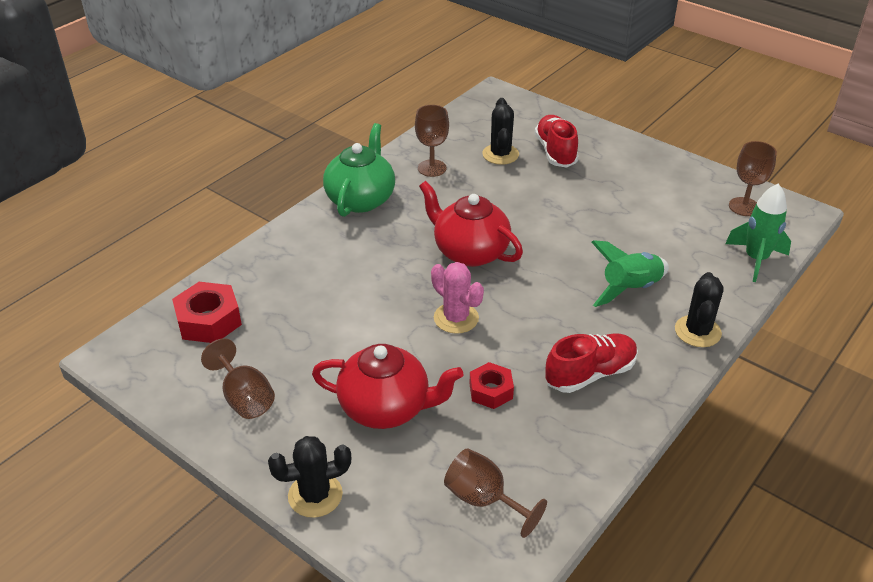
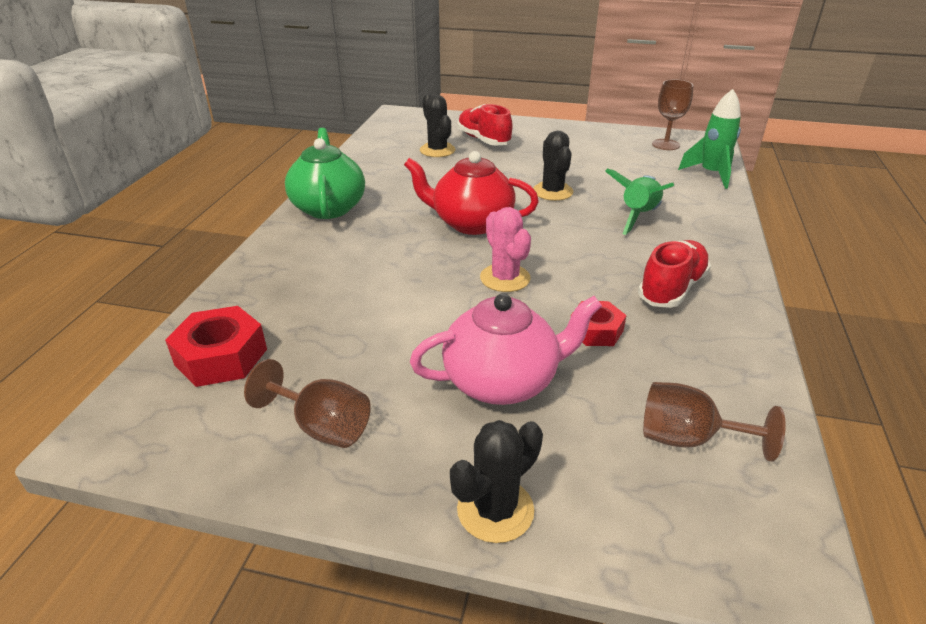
camera: 25 degrees left, 5 degrees down
(386, 408) = (502, 381): red teapot -> pink teapot
(432, 168) = (382, 171): brown goblet -> none
(456, 318) = (505, 278): pink cactus -> pink cactus turned 45 degrees clockwise
(697, 331) = (723, 232): black cactus -> black cactus (552, 192)

